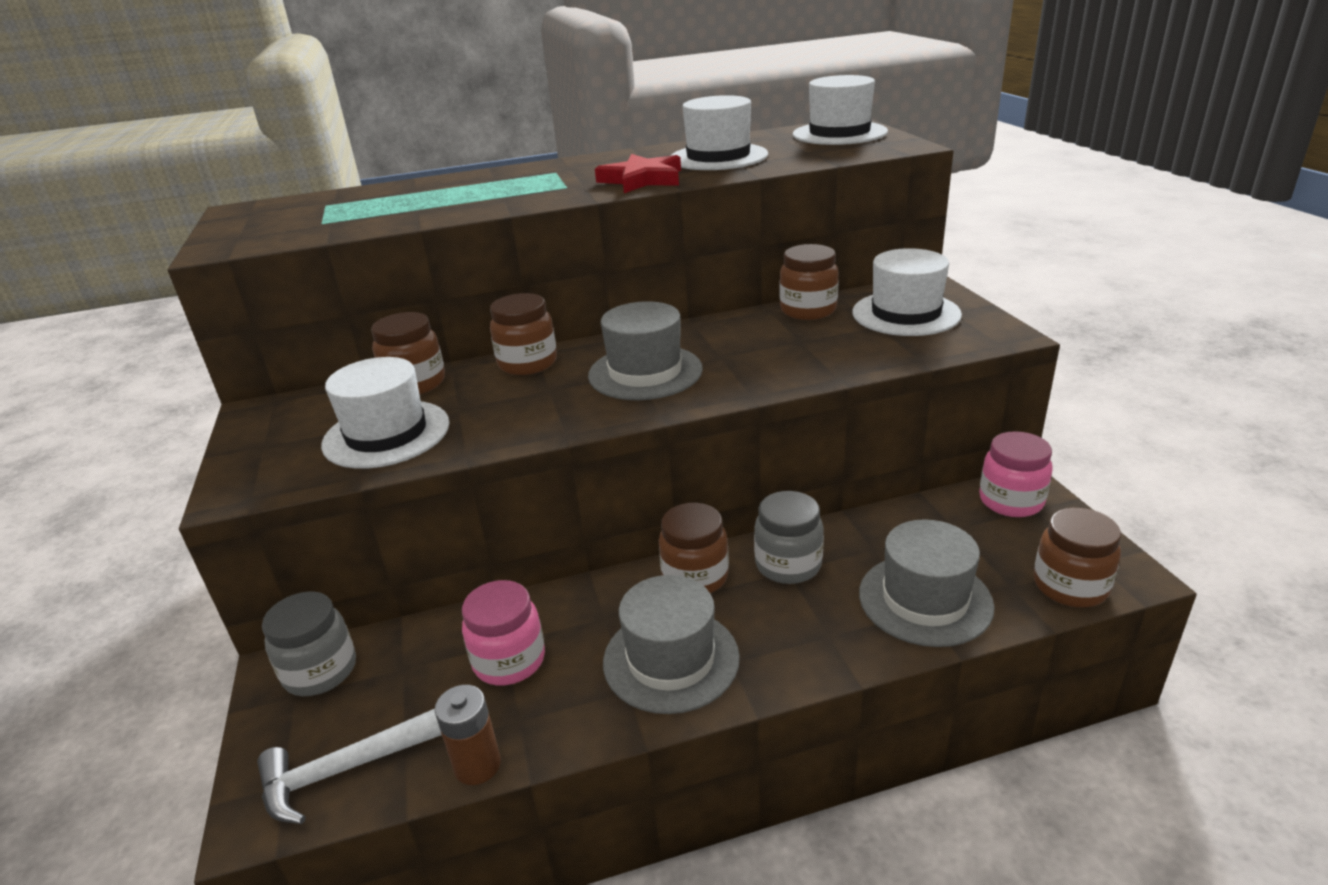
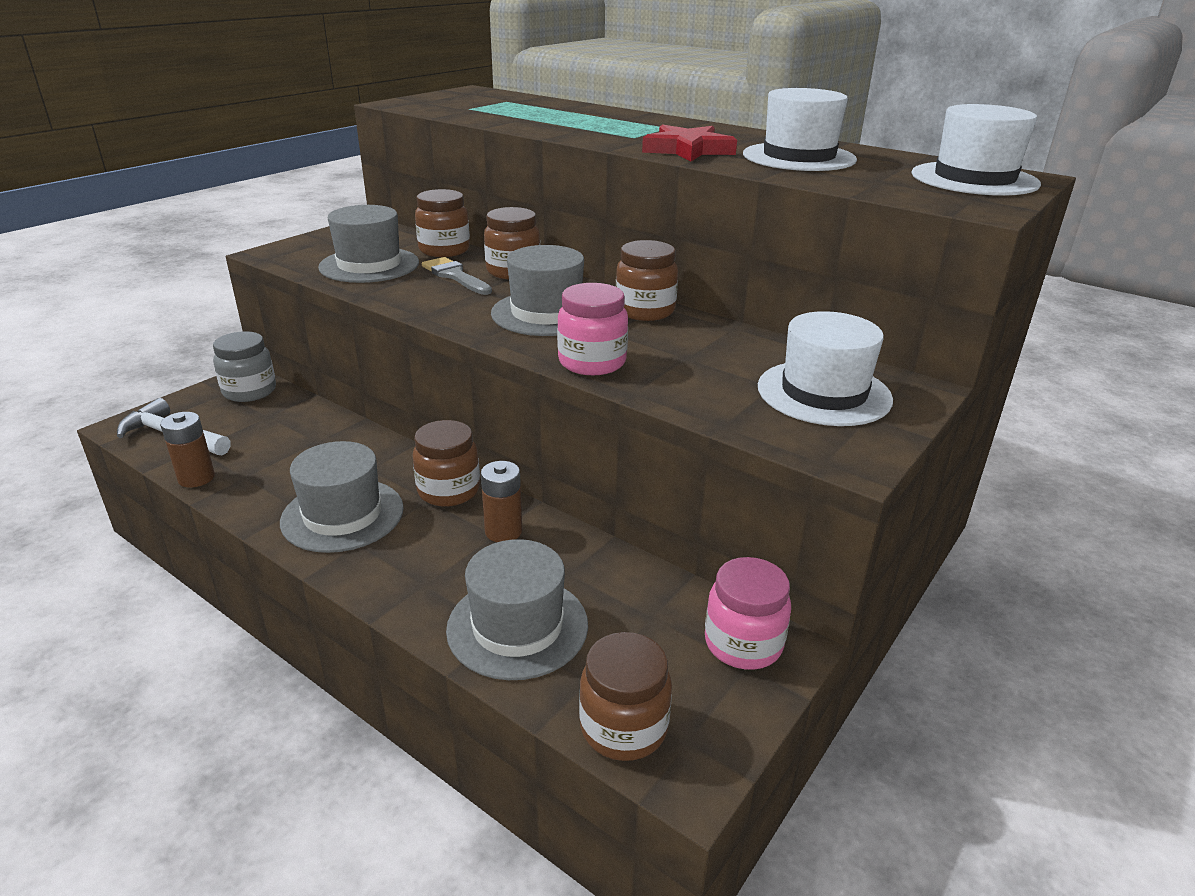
camera: 50 degrees right, 0 degrees up
(386, 434) = (369, 265): white hat -> grey hat
(493, 394) = (455, 276): none -> grey brush
(509, 660) = (299, 450): pink jar -> pink jar (592, 362)
(788, 565) = (503, 531): grey jar -> brown battery
(808, 310) = (758, 344): brown jar -> brown jar (645, 311)

